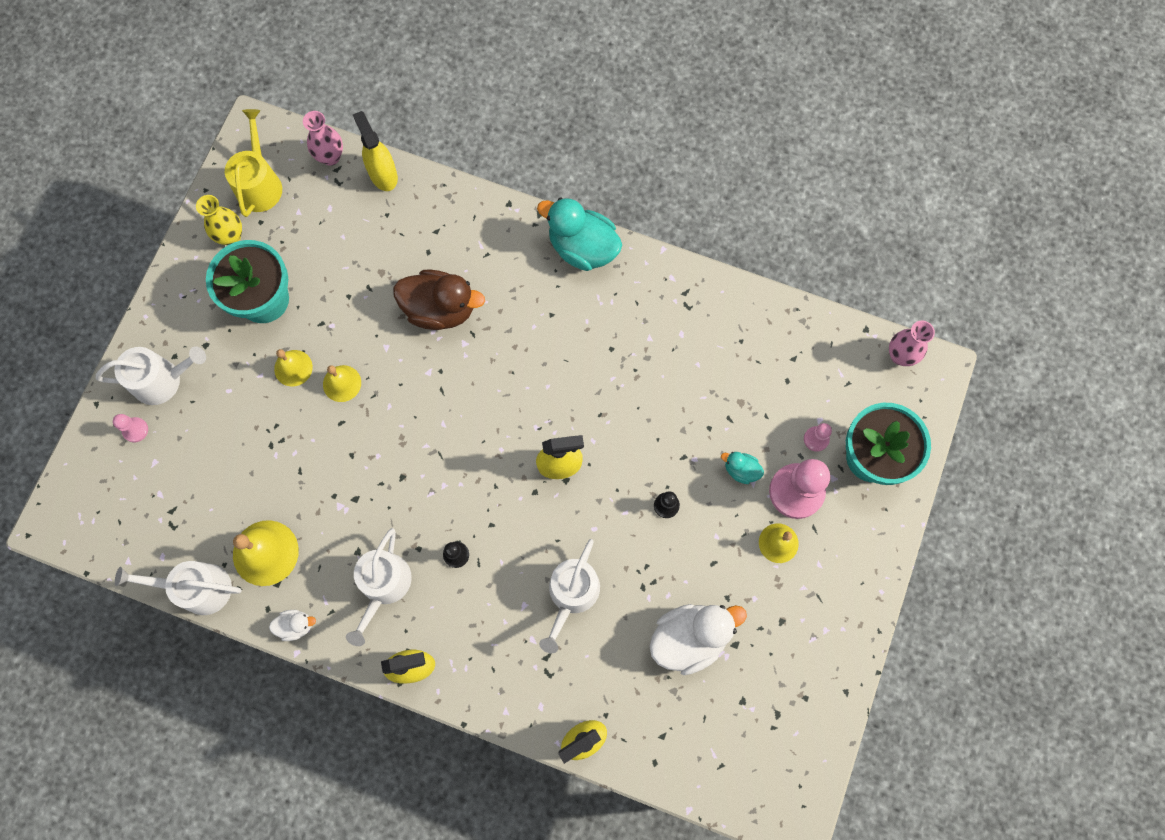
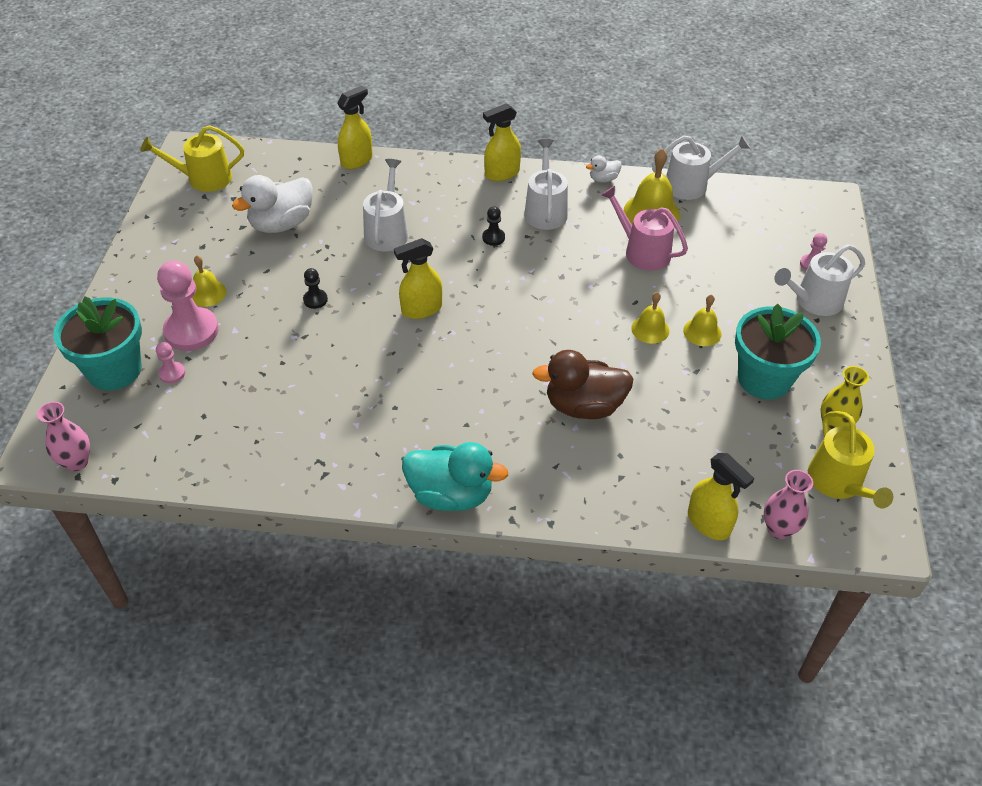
camera: 165 degrees right, 25 degrees down
(302, 492) = (642, 252): none -> pink watering can
(741, 470) = (247, 336): turquoise duck -> none
(776, 749) = (204, 178): none -> yellow watering can

